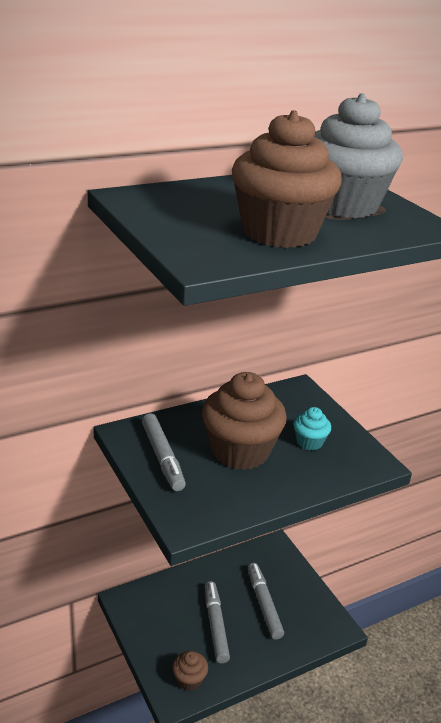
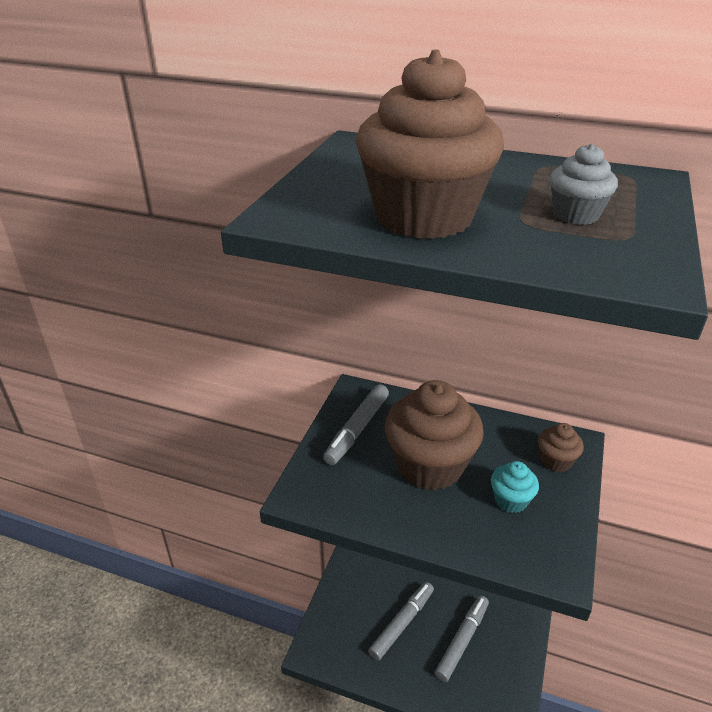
camera: 50 degrees right, 5 degrees up
(189, 679) = (336, 648): brown cupcake -> brown cupcake (556, 460)
(343, 205) = (576, 215): grey cupcake -> grey cupcake, size x0.47

